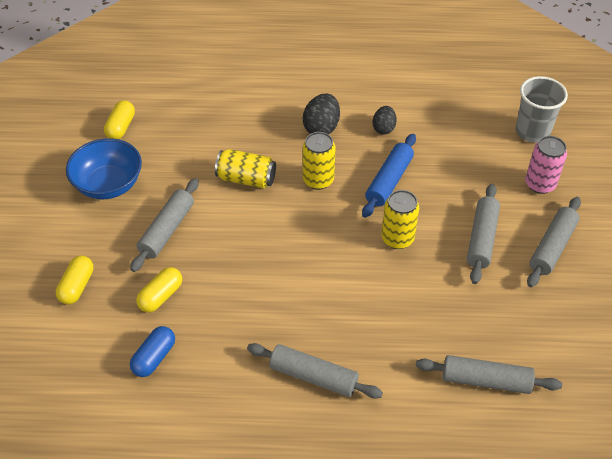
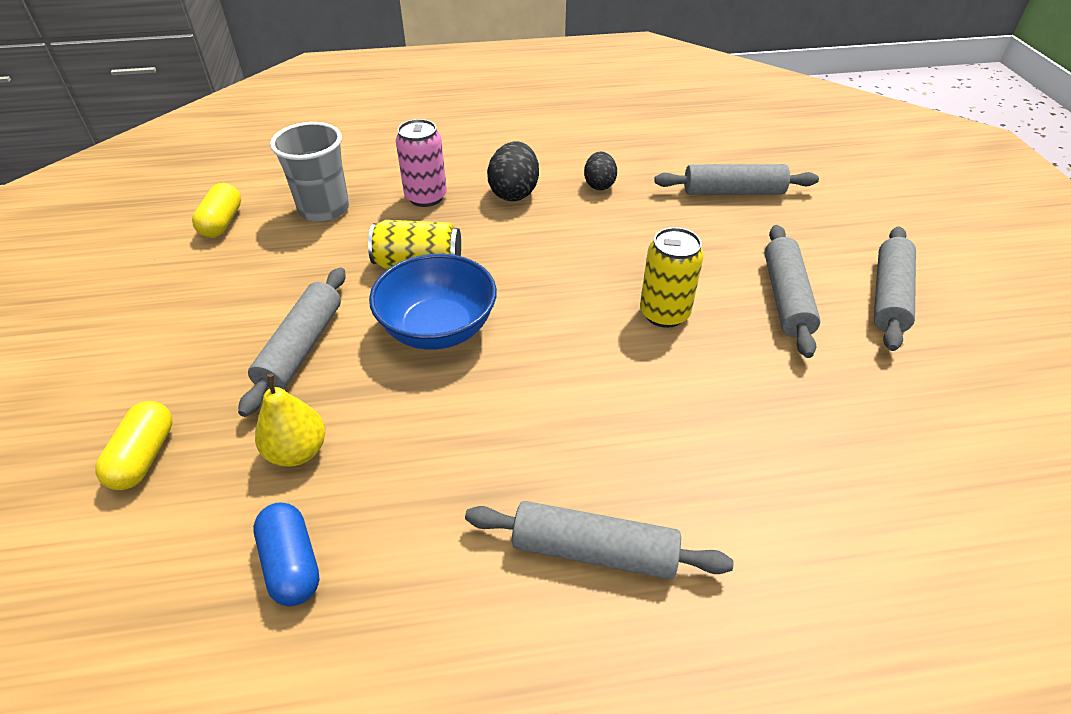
camera: 10 degrees left, 5 degrees down
(108, 185) = (203, 297): blue bowl -> blue bowl (438, 329)
(154, 358) = (292, 564): blue capsule -> blue capsule turned 45 degrees counterclockwise
(161, 296) = (297, 451): yellow capsule -> yellow pear
(318, 180) = (525, 254): yellow can -> none
(389, 181) = (627, 243): blue rolling pin -> none
(486, 380) = (889, 508): grey rolling pin -> grey rolling pin (733, 192)
(532, 131) = (794, 168): grey cup -> grey cup (324, 209)
(540, 184) = (833, 223): pink can -> pink can (426, 197)

